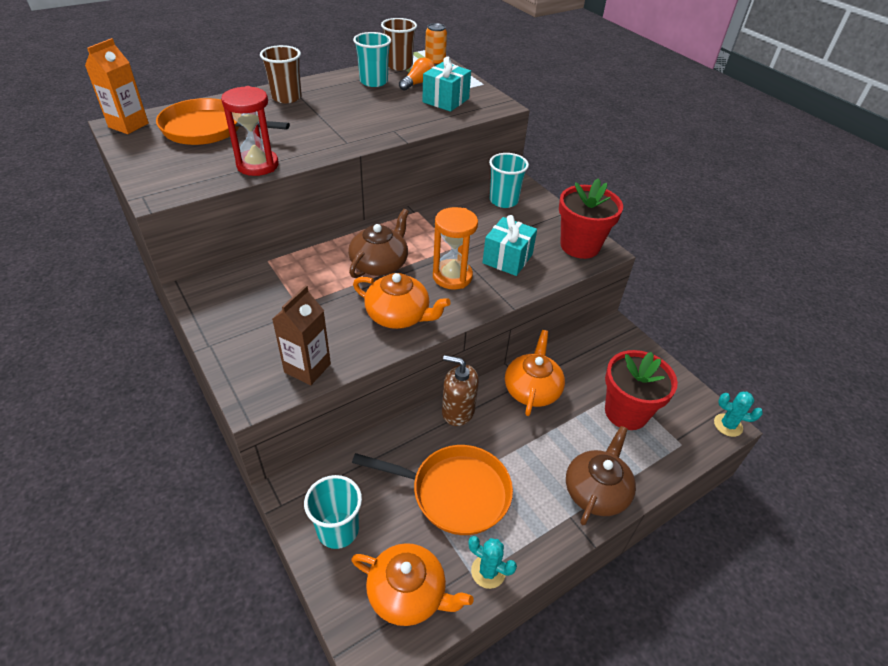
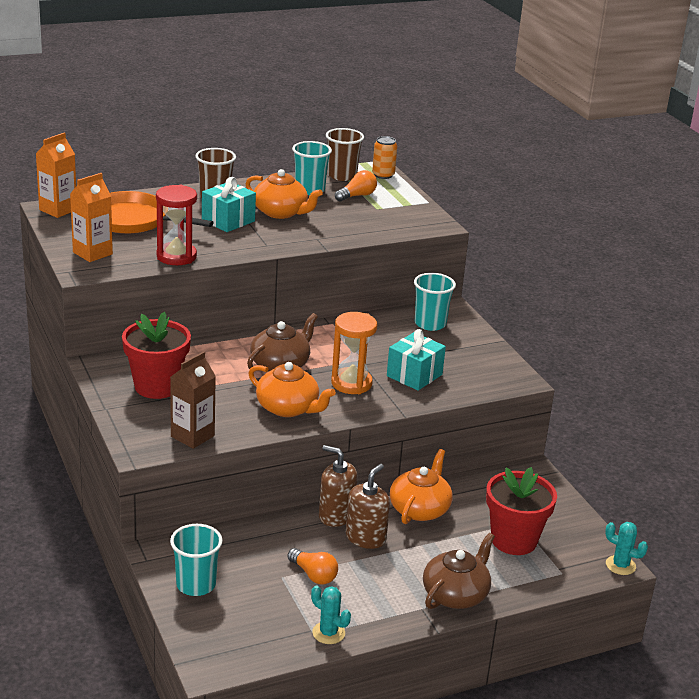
camera: 10 degrees right, 15 degrees down
(167, 171) = (92, 253): none -> orange carton
(408, 593) = (250, 635): orange teapot -> orange teapot (281, 212)
(445, 100) = (381, 215): turquoise gift -> turquoise gift (228, 221)
(454, 492) = (313, 575): orange pan -> orange light bulb
(492, 434) = (365, 538): none -> brown soap dispenser
(580, 246) = (497, 373): red flower pot -> red flower pot (157, 386)

